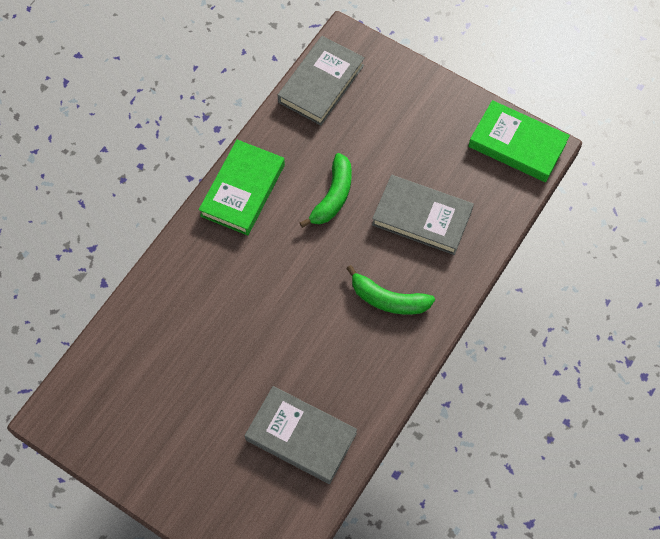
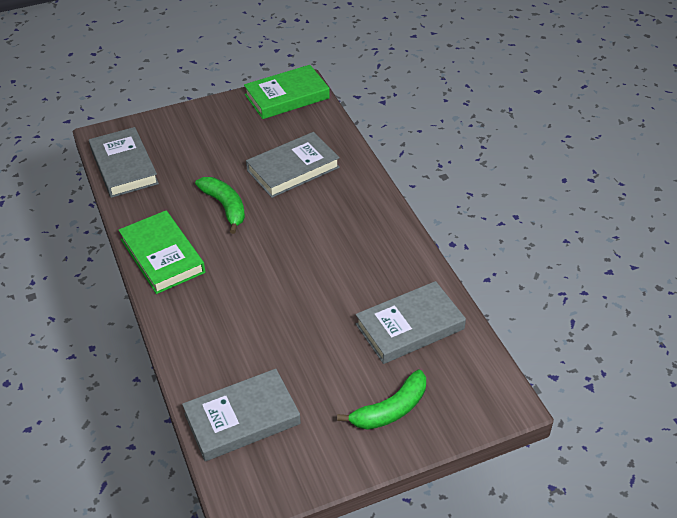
camera: 55 degrees left, 20 degrees down
(122, 367) = (242, 419): none -> grey book
(388, 299) = (341, 219): green banana -> green banana (390, 410)

